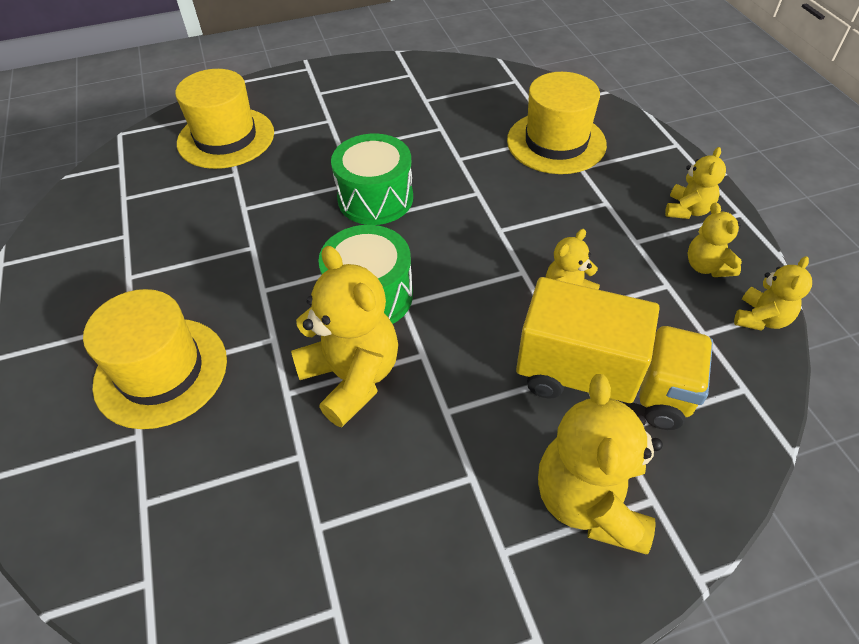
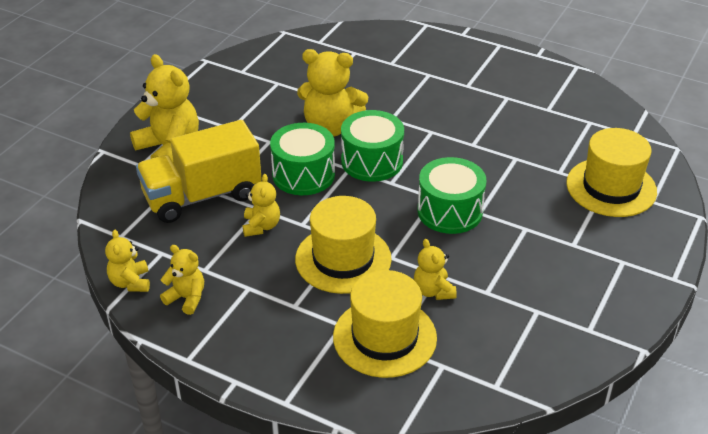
camera: 135 degrees right, 10 degrees down
(161, 371) = (420, 81): yellow hat -> yellow hat (343, 259)
(459, 329) = (303, 174): none -> green drum
(687, 210) = (230, 337): yellow teddy bear -> yellow teddy bear (433, 291)

